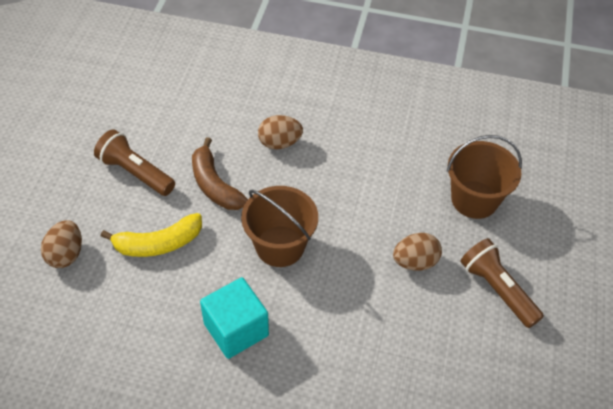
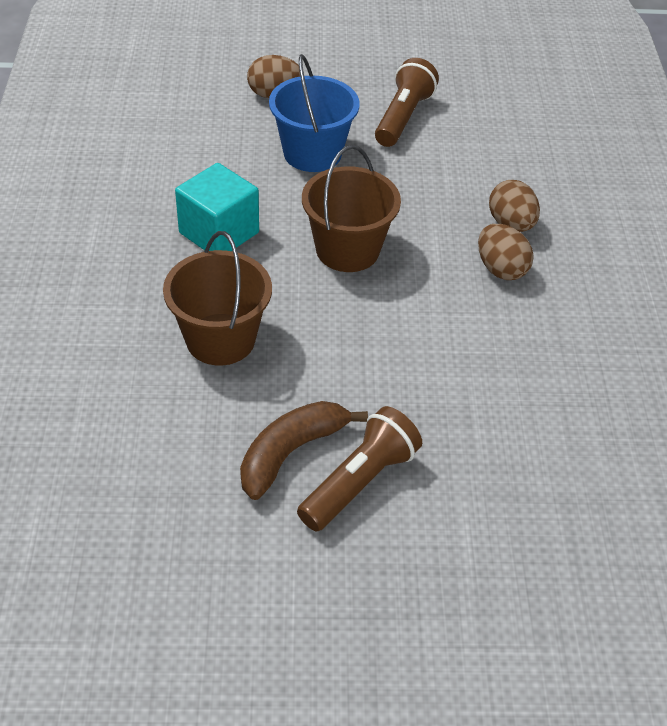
camera: 75 degrees right, 5 degrees down
(158, 243) = (312, 153): yellow banana -> blue bucket
(215, 185) = (415, 180): brown banana -> brown banana (291, 452)
(415, 262) = (373, 383): brown egg -> brown egg (500, 269)
(474, 199) = (514, 442): brown bucket -> brown bucket (220, 339)

